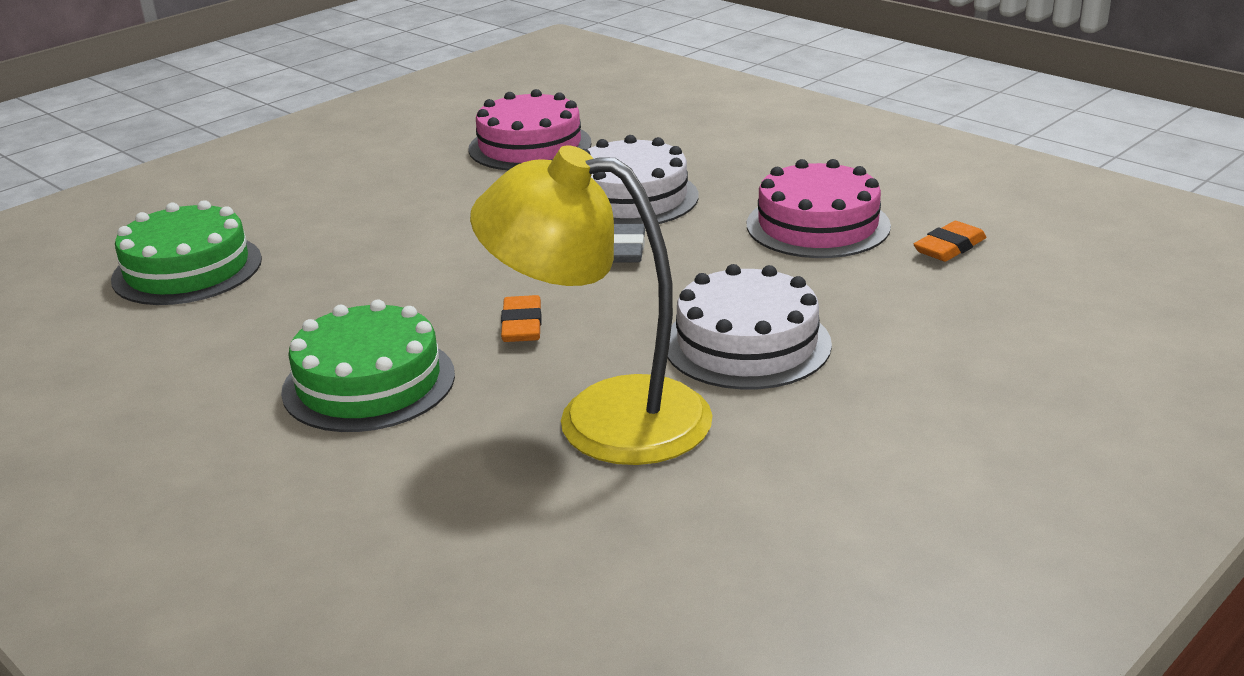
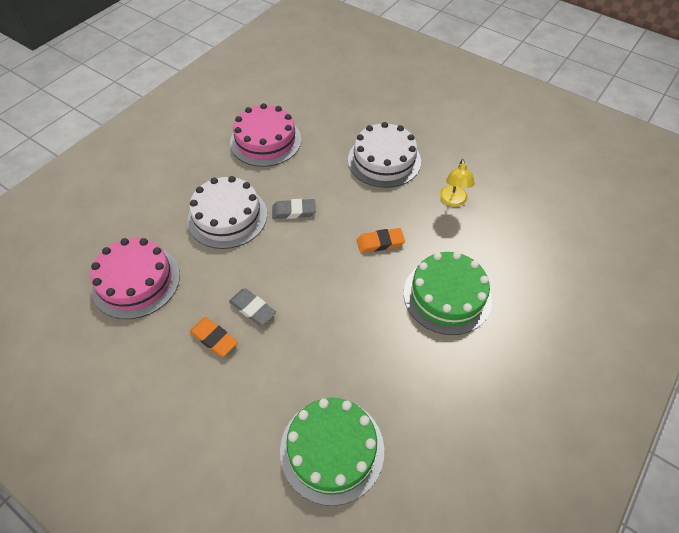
camera: 100 degrees left, 25 degrees up
(441, 218) = (252, 309): none -> grey eraser
(602, 417) = (453, 201): yellow lamp -> yellow lamp, size x0.44
(949, 247) = (289, 100): orange eraser -> orange eraser (214, 338)

